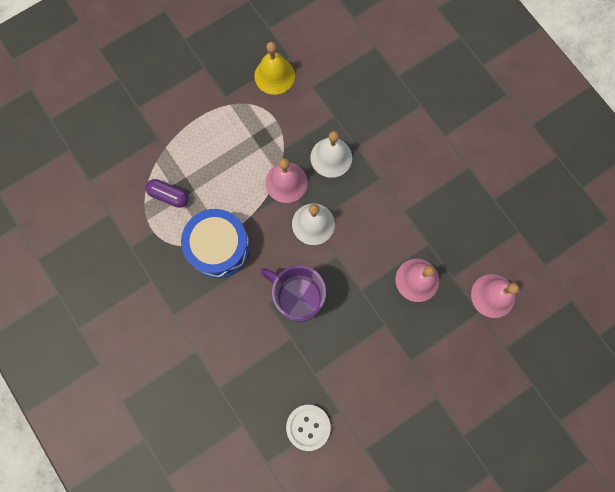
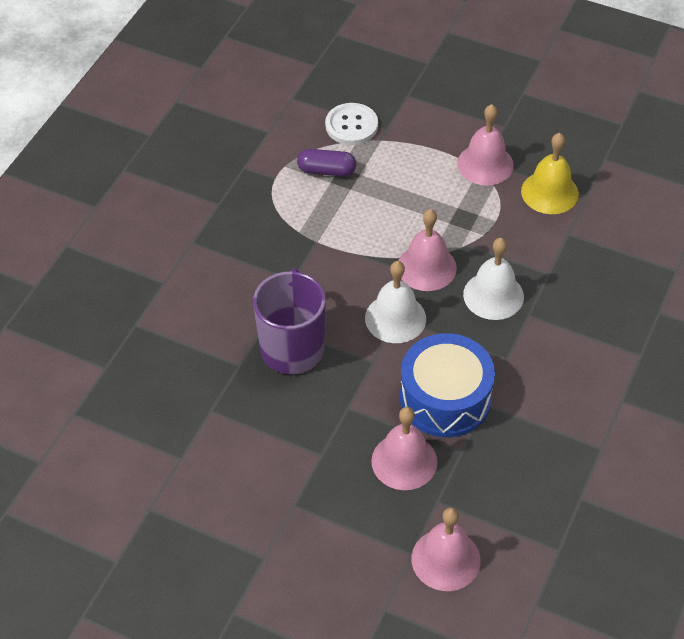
camera: 60 degrees right, 25 degrees down
(169, 196) = (326, 171): purple capsule -> purple capsule turned 75 degrees counterclockwise
(219, 247) = (300, 243): blue drum -> blue drum (445, 398)
(228, 98) = (485, 164): none -> pink bell
(308, 427) = (141, 434): white button -> white button (351, 125)

